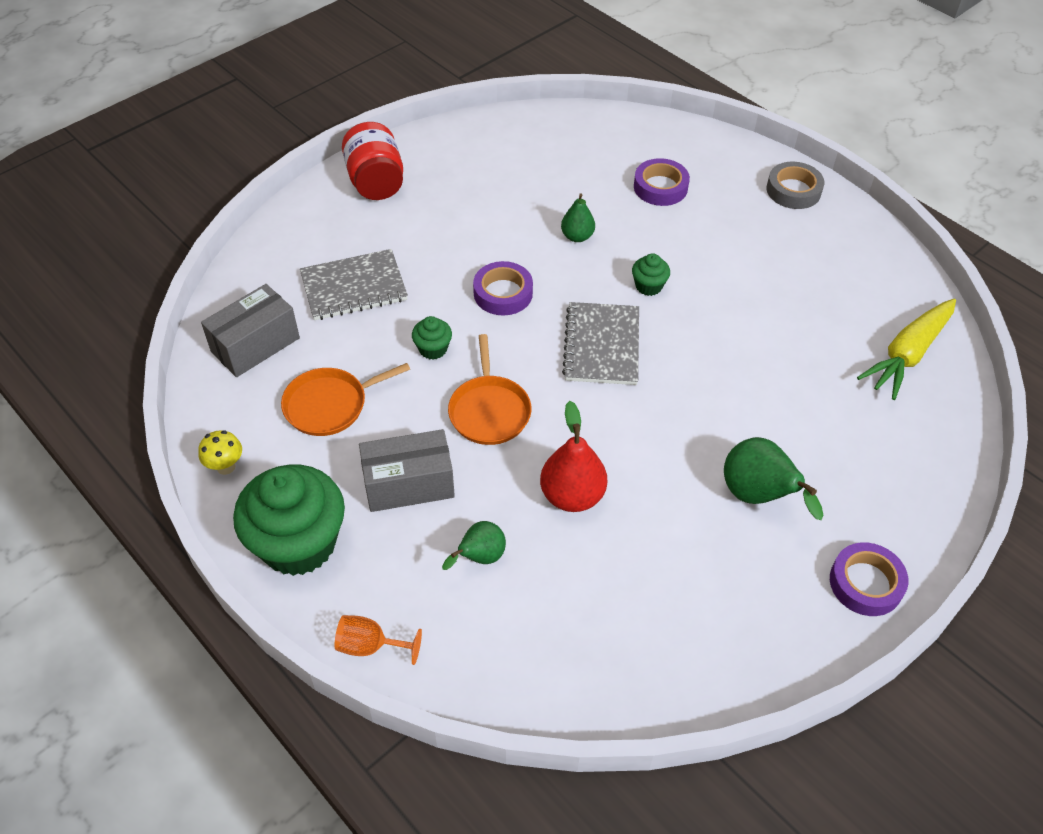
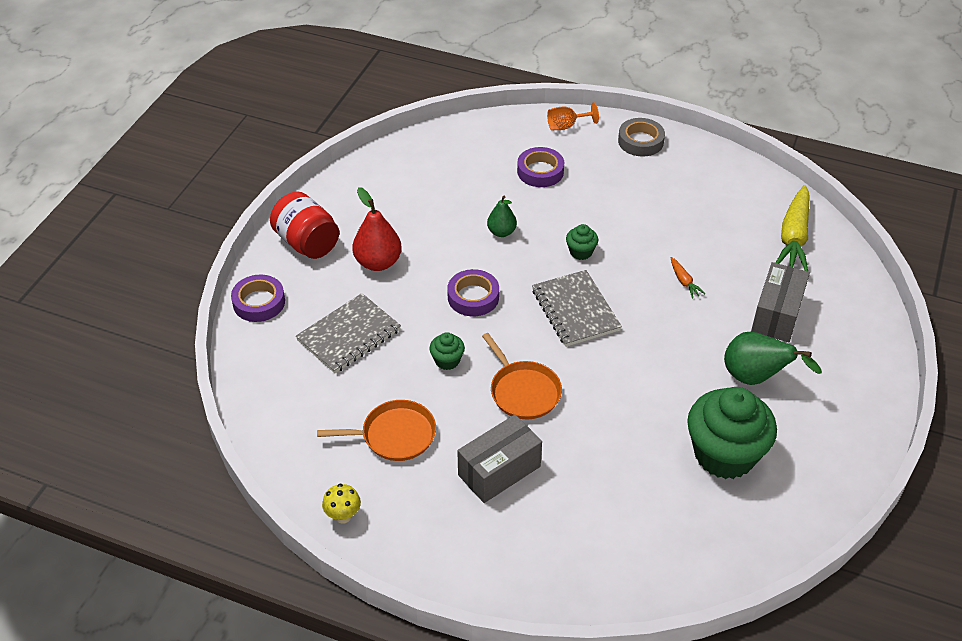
camera: 25 degrees left, 5 degrees down
(255, 345) = (299, 411): grey box -> grey box (776, 315)
(298, 543) = (444, 549): green cupcake -> green cupcake (724, 454)
(330, 405) = (394, 435): orange pan -> orange pan turned 135 degrees counterclockwise
(370, 646) = (551, 600): orange goblet -> orange goblet (566, 126)
(480, 557) = (589, 502): green pear -> none
(572, 496) = (626, 430): red pear -> red pear (378, 262)
(744, 358) = (684, 281): none -> orange carrot
(866, 583) = (862, 409): purple tape -> purple tape (259, 302)

